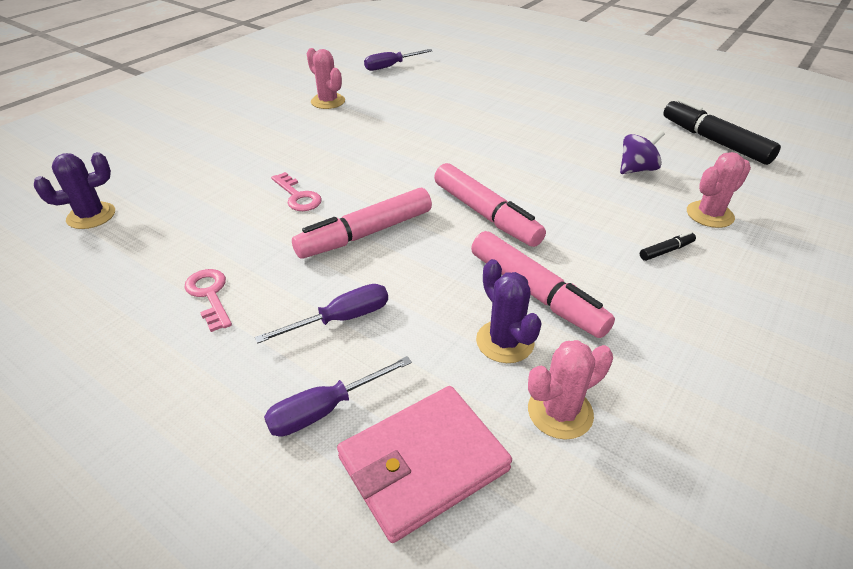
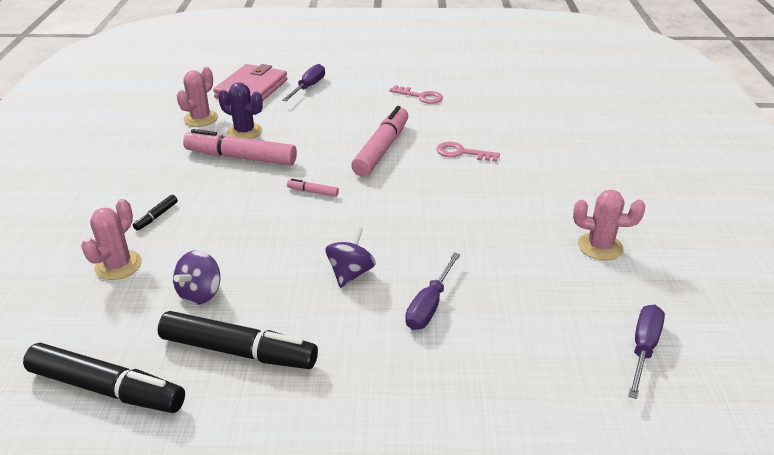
camera: 145 degrees right, 5 degrees down
(91, 216) = (556, 99): purple cactus -> none
(341, 319) = (340, 111): purple screwdriver -> purple screwdriver (429, 305)
(486, 214) = (313, 192): pink marker -> pink marker, size x0.43
(512, 143) = (350, 273): none -> purple spinning top
(619, 131) = (239, 351): none -> black marker

